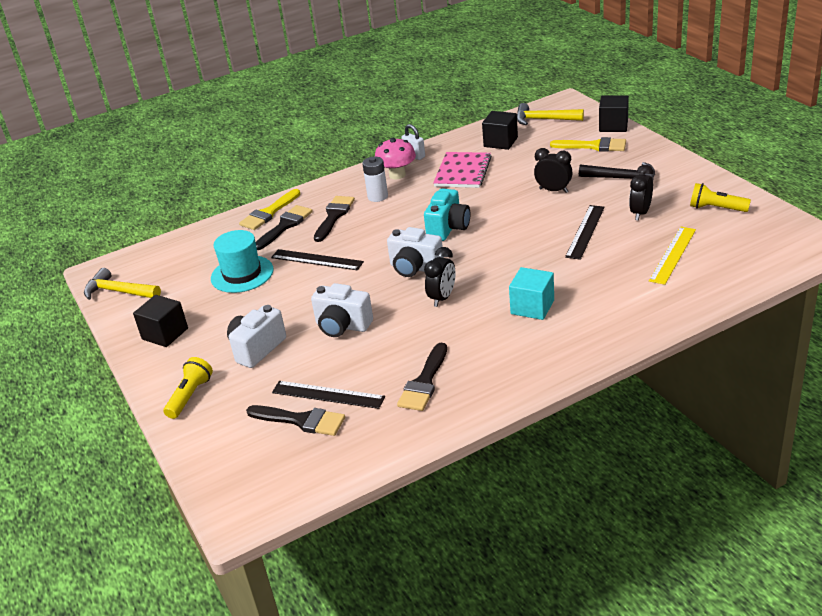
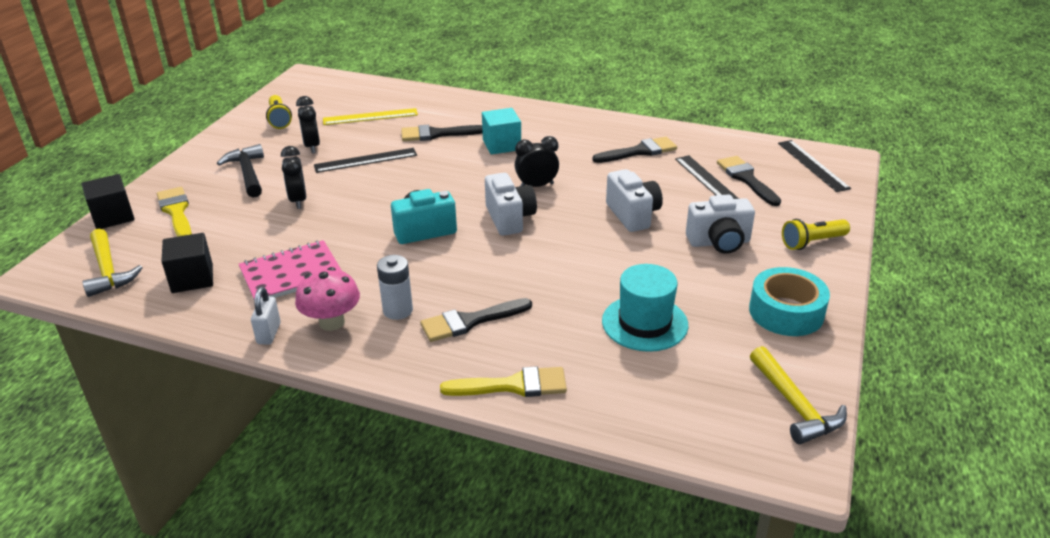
camera: 135 degrees left, 0 degrees up
(165, 334) = (786, 312): black cube -> turquoise tape
(285, 226) = (527, 350): black brush -> black brush (437, 134)
(317, 260) = (562, 285): black ruler -> black ruler (812, 165)
(640, 213) = (312, 146): black clock -> black clock turned 90 degrees clockwise

